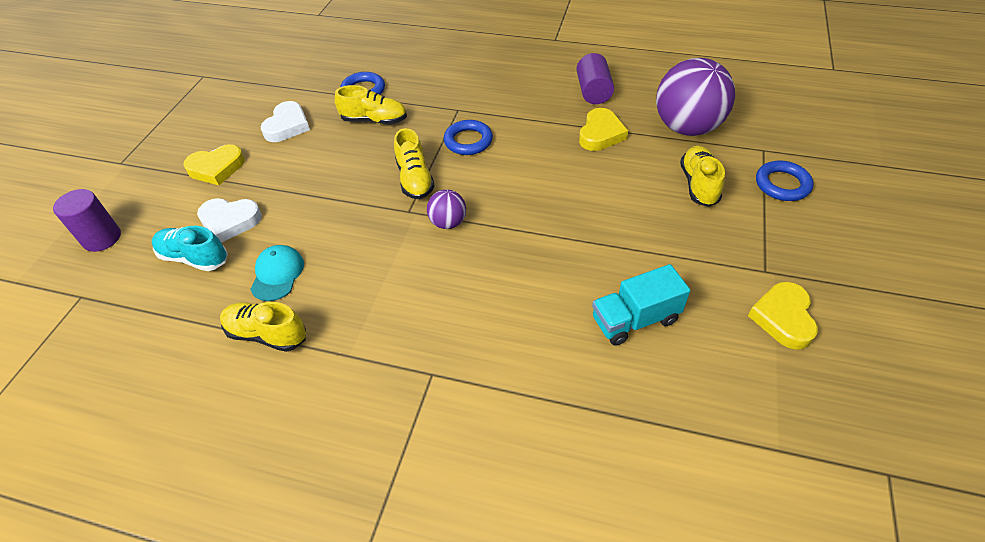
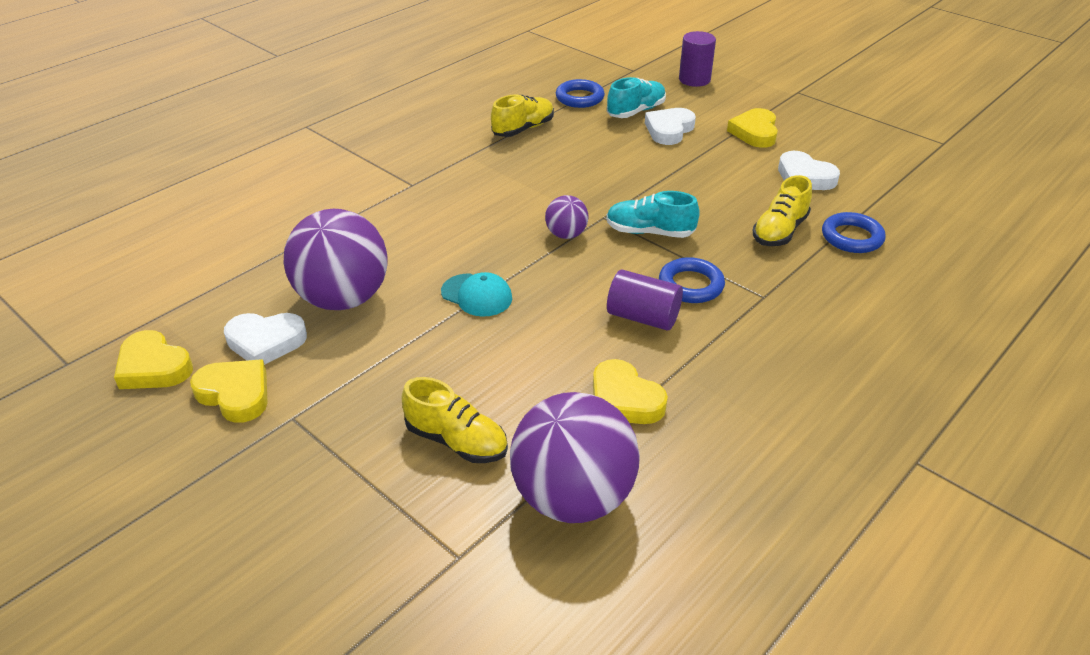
camera: 115 degrees right, 10 degrees down
(277, 274) = (582, 141): turquoise cap -> turquoise cap (477, 295)
(415, 179) = (649, 232): yellow shoe -> turquoise shoe
(593, 92) = (729, 438): purple cylinder -> purple cylinder (643, 317)
(635, 319) = (343, 299): turquoise truck -> purple ball
(724, 338) = (265, 342): none -> white heart
(782, 184) = (382, 527): blue ring -> blue ring (579, 98)
(820, 397) = (153, 367): none -> yellow heart

